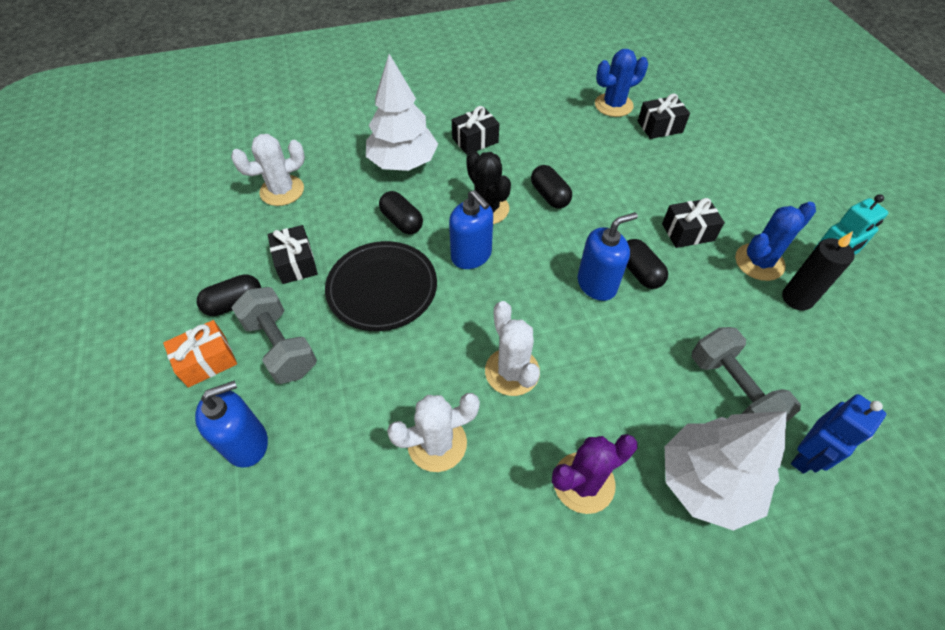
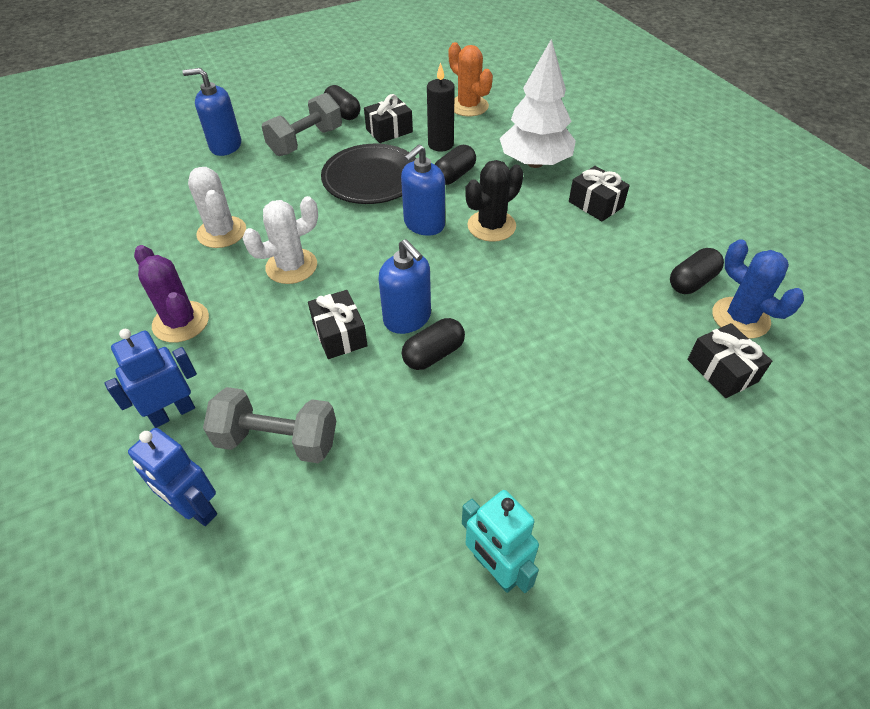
camera: 80 degrees right, 5 degrees down
(207, 361) = (290, 114): orange gift -> none
(246, 443) = (225, 146): blue soap dispenser -> blue soap dispenser turned 135 degrees clockwise
(282, 191) = (468, 106): white cactus -> orange cactus
(549, 196) = (530, 270): black capsule -> black capsule (692, 282)
(688, 232) = (515, 402): black gift -> black gift (339, 334)
(707, 482) = (173, 413): white tree -> blue robot
(733, 391) = (277, 440): grey dumbbell -> grey dumbbell turned 45 degrees clockwise
(759, 262) = (483, 483): blue cactus -> none
(797, 298) = (427, 525): black candle -> black candle (440, 144)

